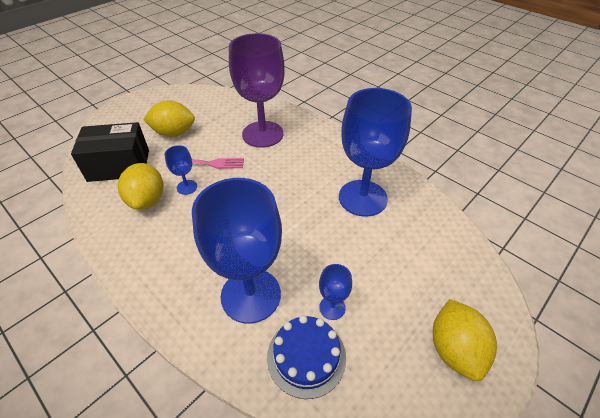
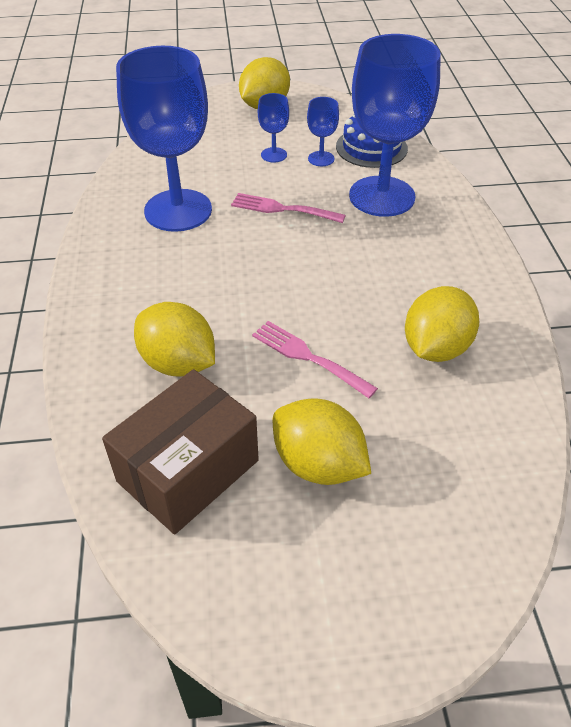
camera: 140 degrees left, 0 degrees up
(119, 165) = (455, 442): black box -> none
(187, 187) = (368, 337): blue goblet -> blue goblet (274, 155)
(220, 110) = (188, 471): none -> brown box
(262, 134) = (178, 363): purple goblet -> yellow lemon
(306, 237) = (282, 209): none -> pink fork

